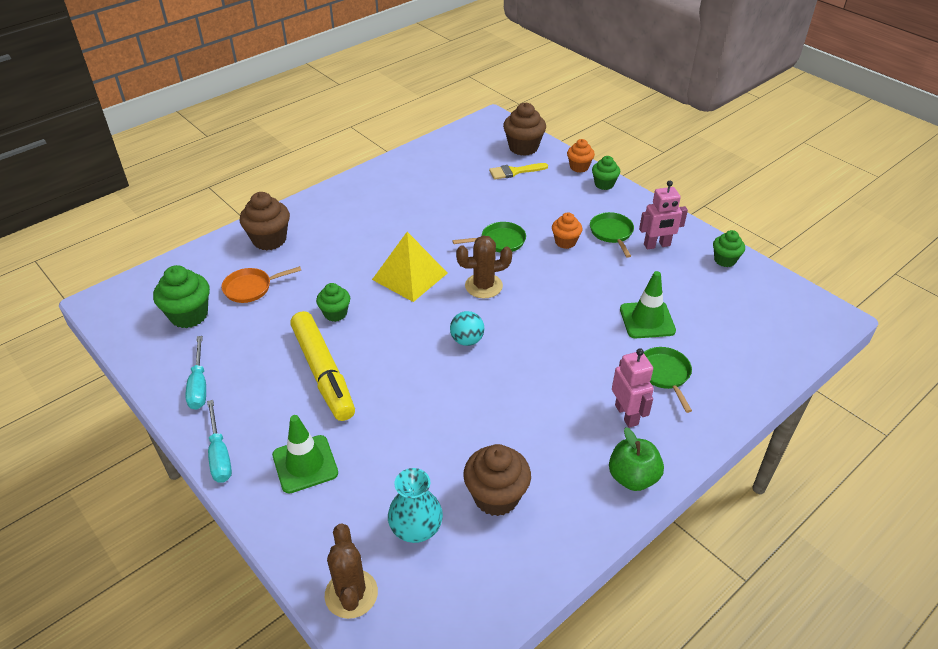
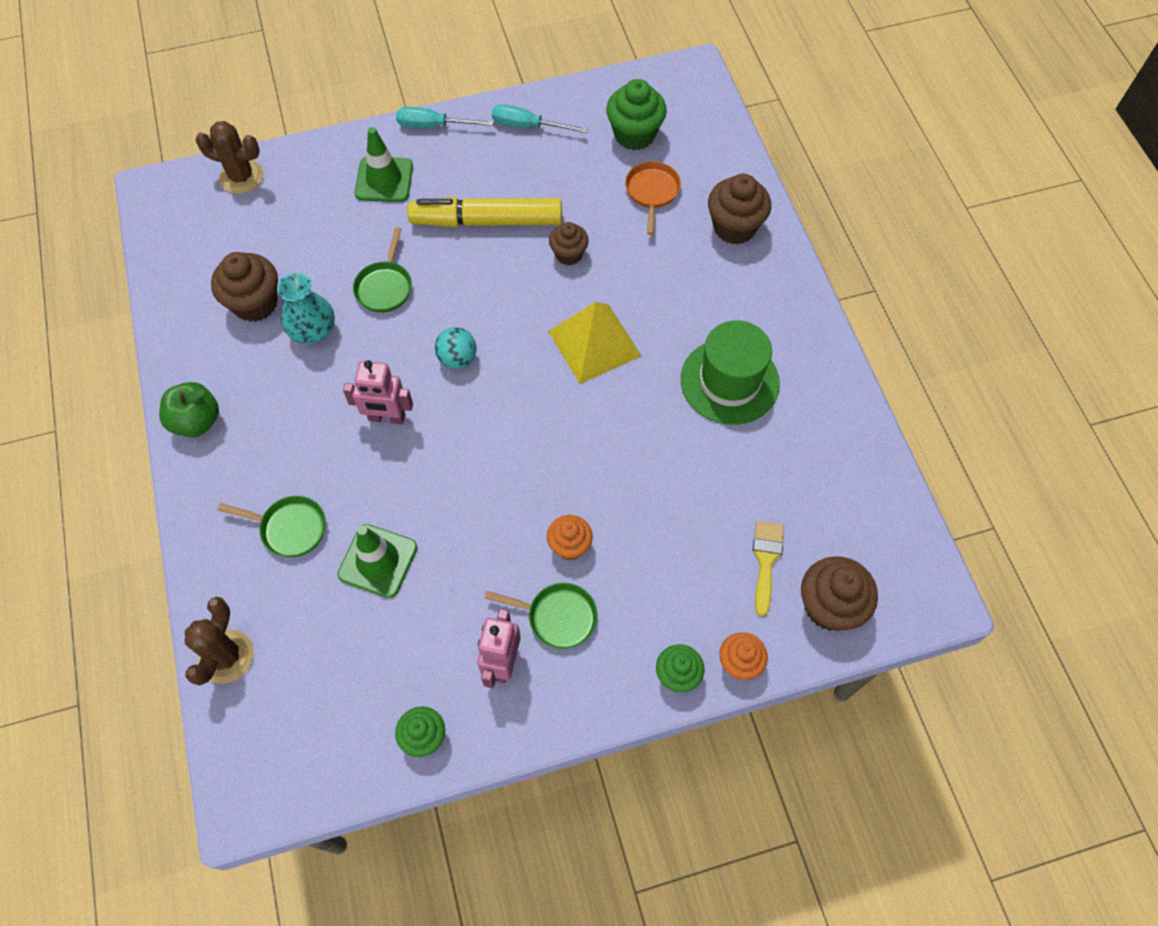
camera: 115 degrees right, 20 degrees up
(335, 313) = (568, 254): green cupcake -> brown cupcake
(403, 211) = (729, 381): none -> green hat
(416, 528) = (267, 235): turquoise vase -> turquoise vase (313, 331)
(483, 286) = (535, 412): brown cactus -> brown cactus (226, 656)
(500, 241) = (610, 467): green pan -> green pan (385, 287)
(627, 415) = (266, 458): pink robot -> pink robot (387, 418)

